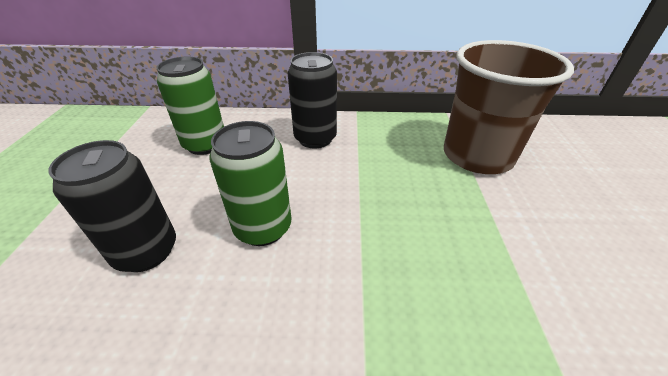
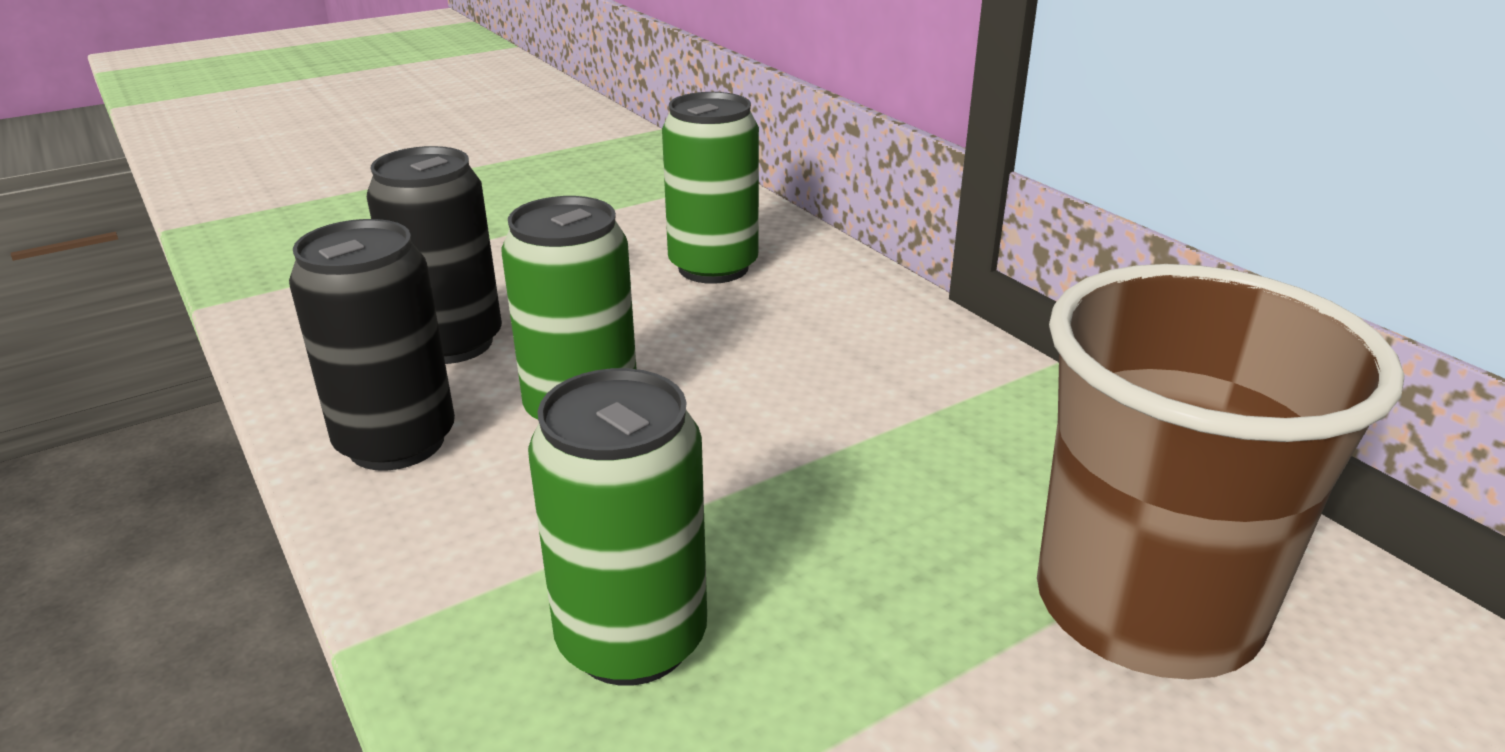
camera: 55 degrees right, 10 degrees down
(315, 138) = (878, 356): black can -> black can (396, 442)
(427, 277) = (632, 639): none -> green can

